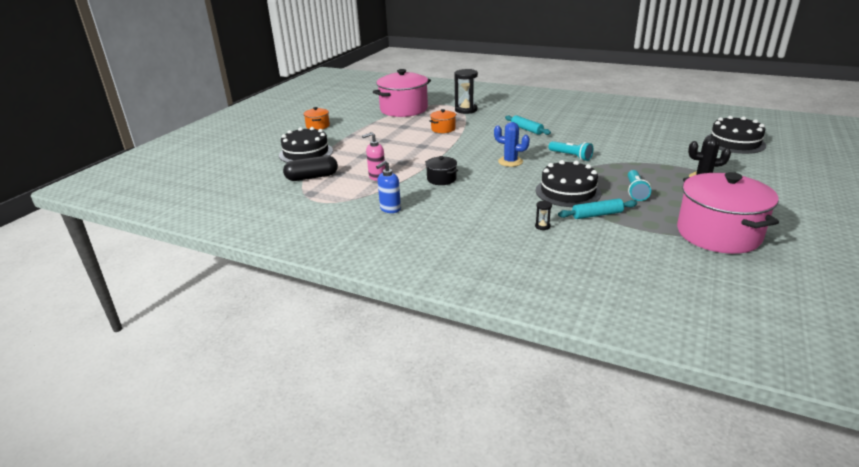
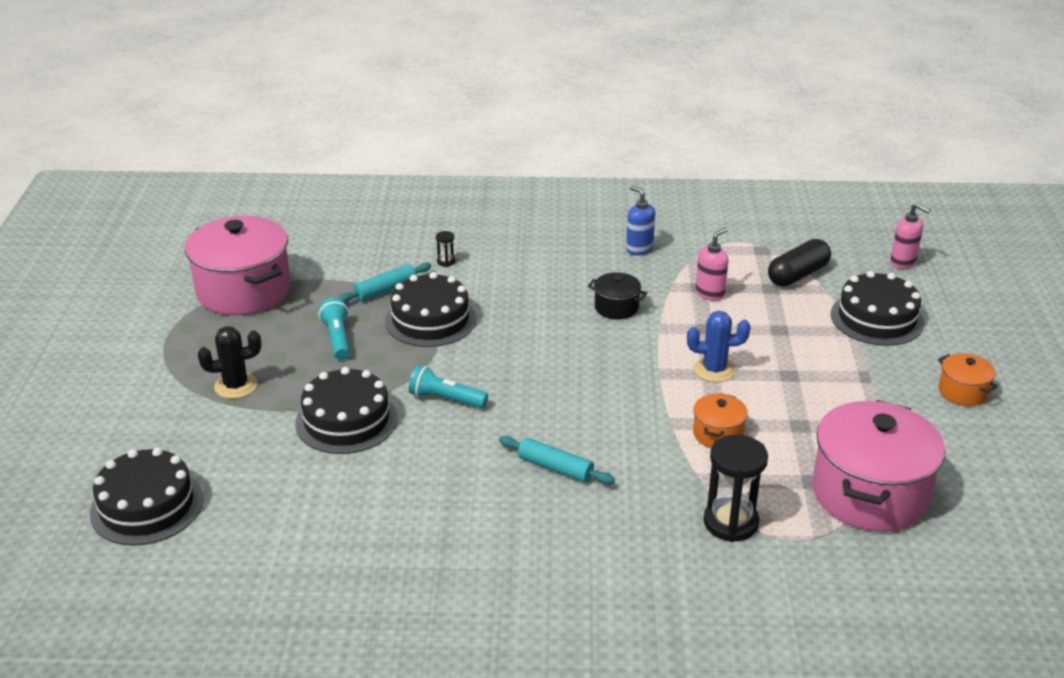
camera: 155 degrees right, 5 degrees up
(242, 173) = (903, 262): none -> pink soap dispenser
(390, 209) = (639, 249): blue soap dispenser -> blue soap dispenser turned 60 degrees counterclockwise
(510, 162) = (538, 365): blue cactus -> blue cactus (714, 370)
(630, 156) = (346, 420): none -> black cake

